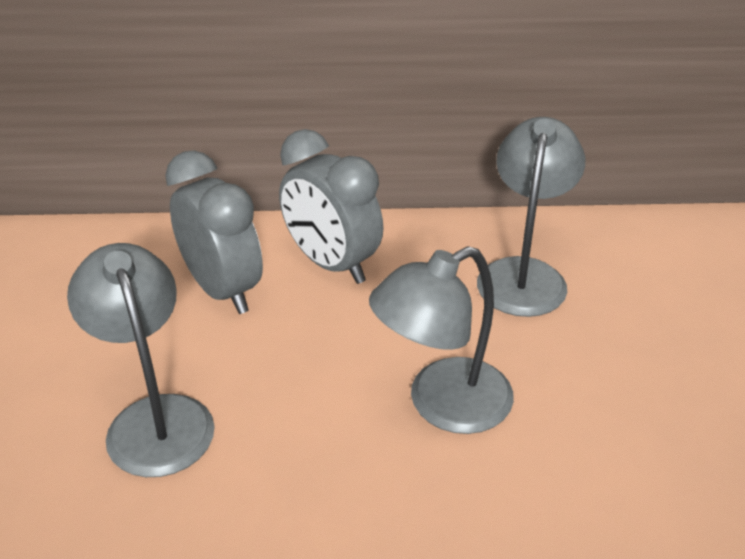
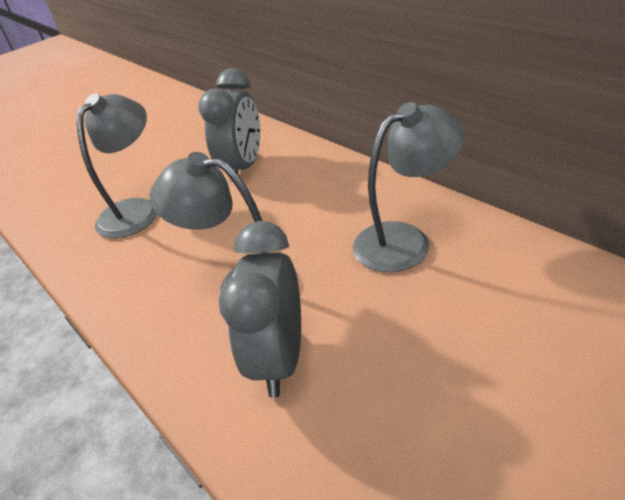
camera: 55 degrees right, 0 degrees up
(331, 264) = (308, 179): grey clock -> grey clock (280, 359)

